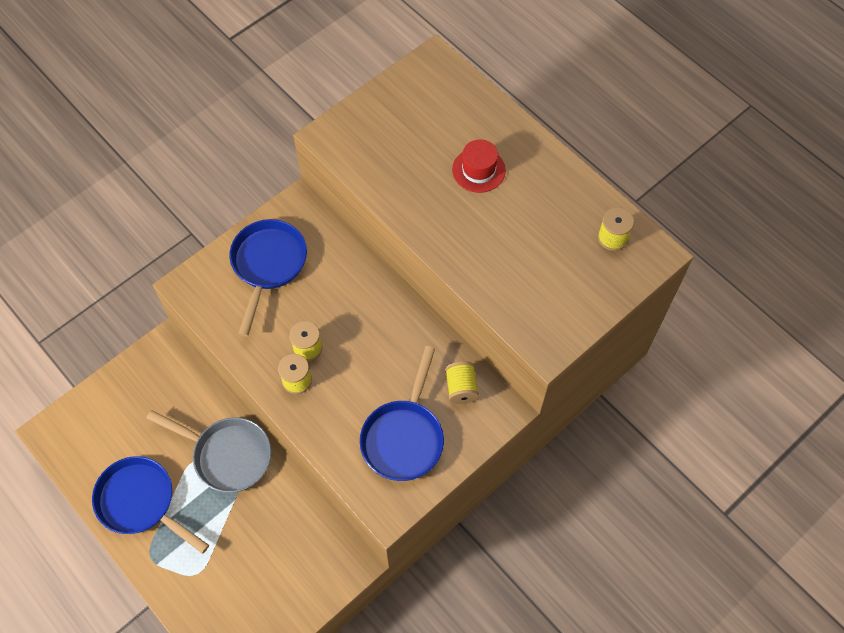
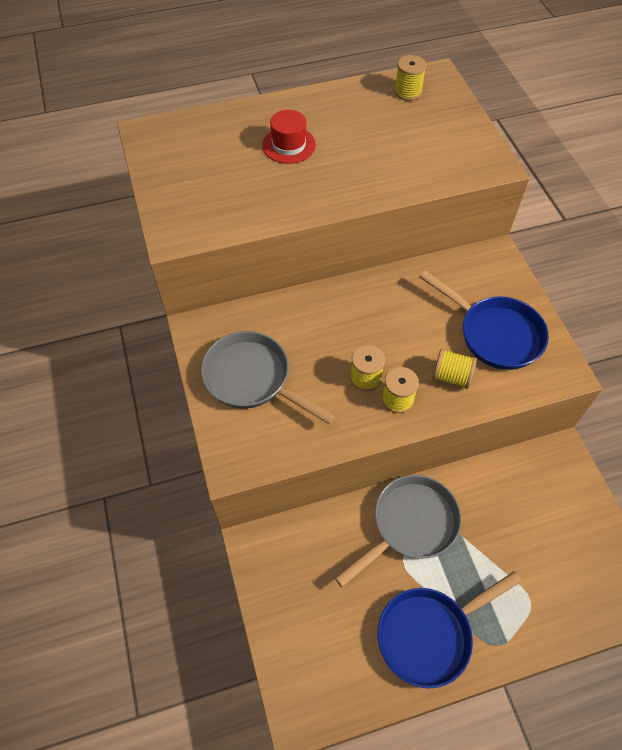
camera: 65 degrees left, 5 degrees down
(268, 265) = (252, 379): blue pan -> grey pan
(461, 388) = (462, 275): yellow spool -> yellow spool (451, 376)

